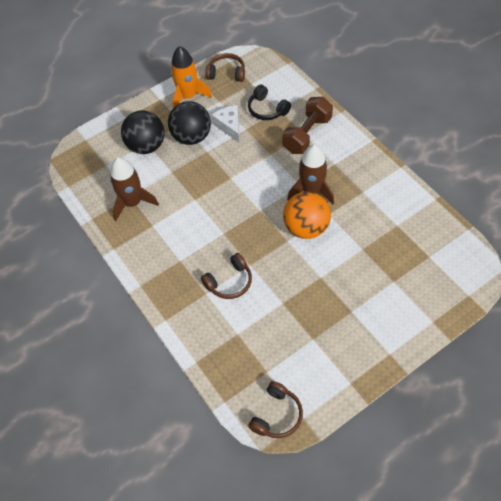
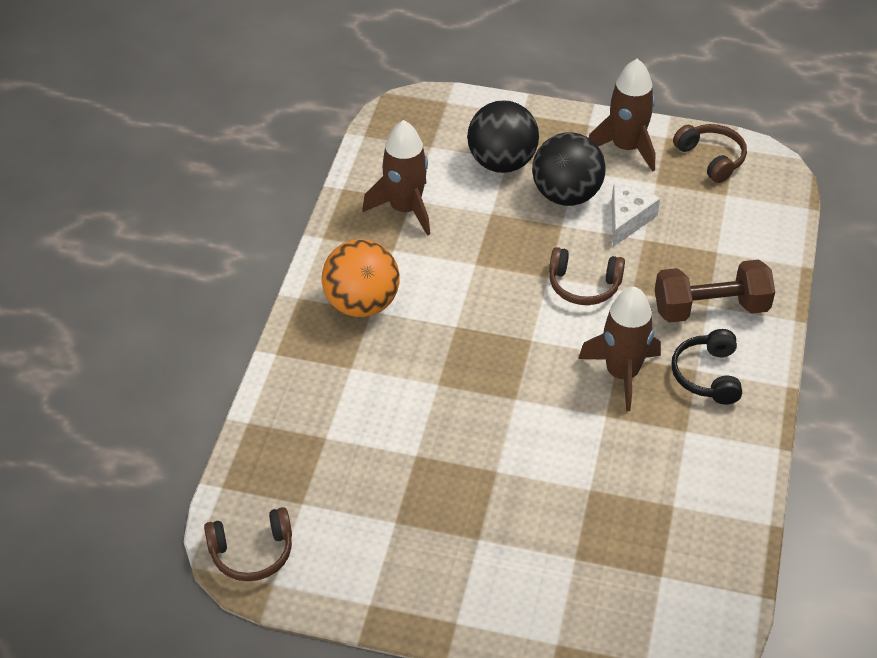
camera: 45 degrees right, 10 degrees down
(188, 96) = (626, 148): orange rocket -> brown rocket
(229, 282) = (391, 380): brown headphones -> brown headphones (583, 285)
(267, 109) = (702, 239): black headphones -> black headphones (707, 375)
(306, 228) = (557, 406): orange ball -> orange ball (362, 304)

